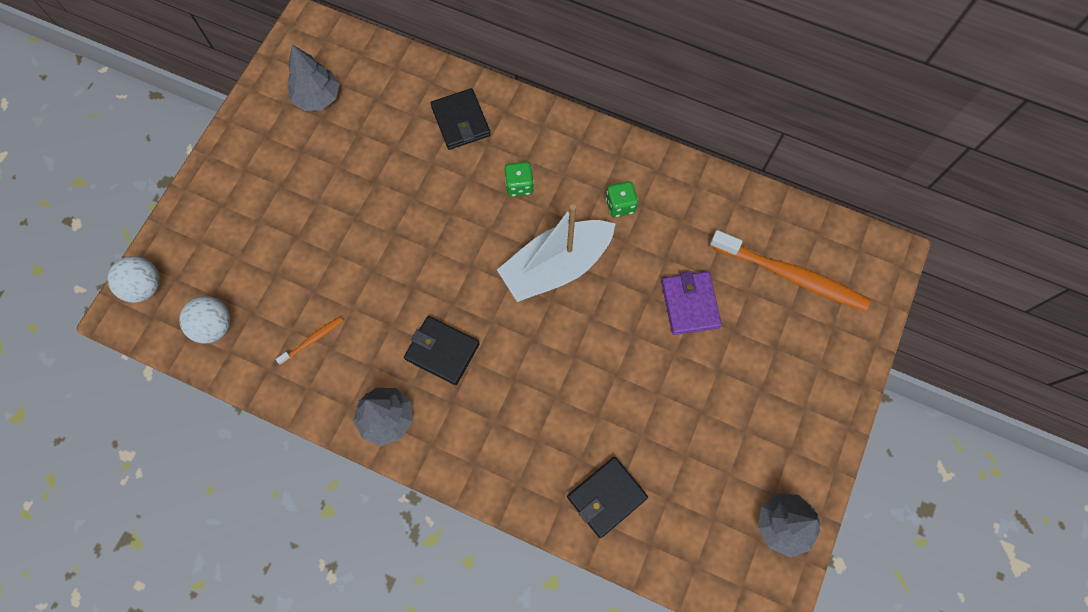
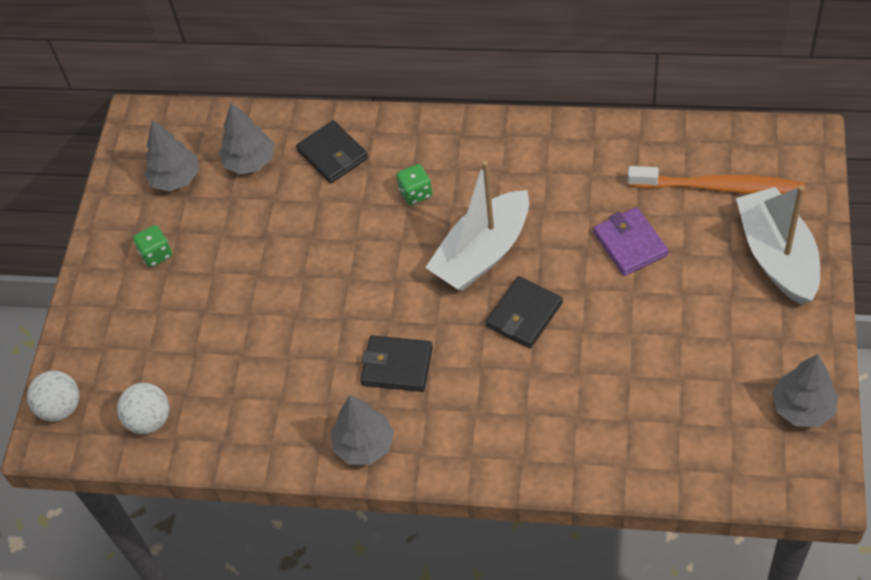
camera: 10 degrees left, 15 degrees down
(312, 340) = (258, 399): orange toothbrush -> none
(387, 103) = (250, 162): none -> grey tree
(606, 497) = (617, 442): black wallet -> black wallet (524, 315)
(620, 205) = (524, 179): green dice -> green dice (156, 254)
(817, 364) = (777, 256): none -> white boat

